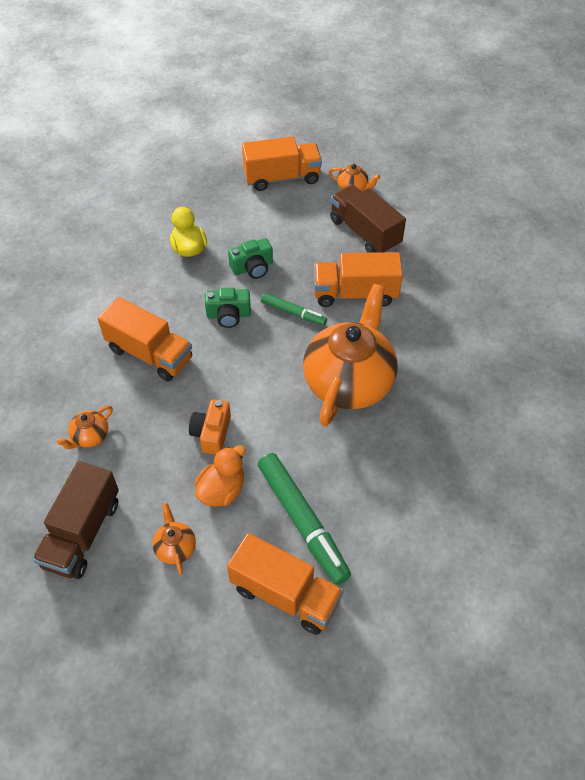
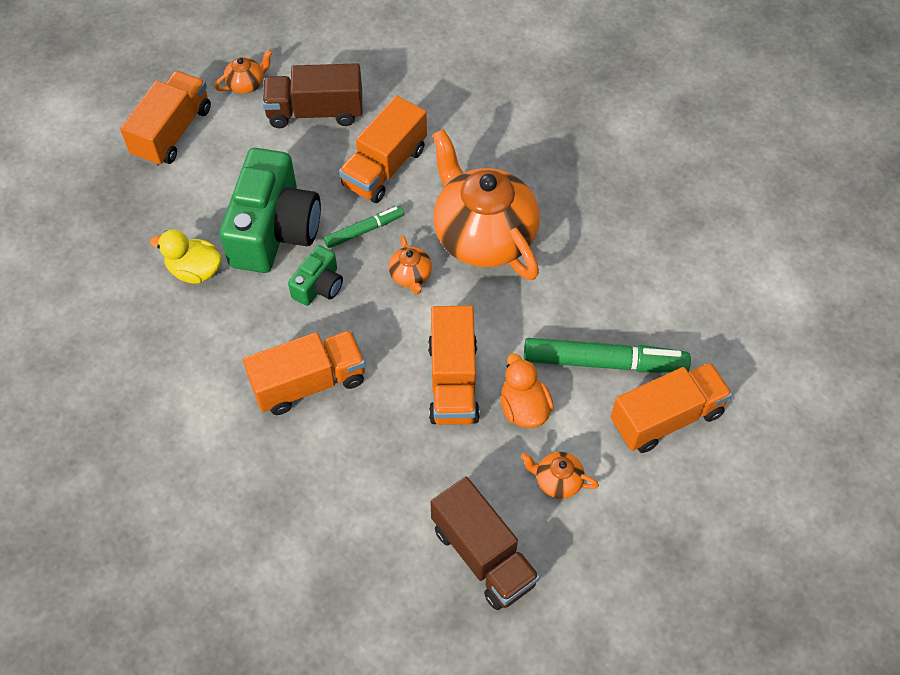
camera: 55 degrees left, 5 degrees up
(90, 436) = (371, 492): orange teapot -> orange teapot (411, 276)
(212, 433) = (453, 381): orange camera -> orange truck
(252, 267) = (274, 230): green camera -> green camera, size x2.07

